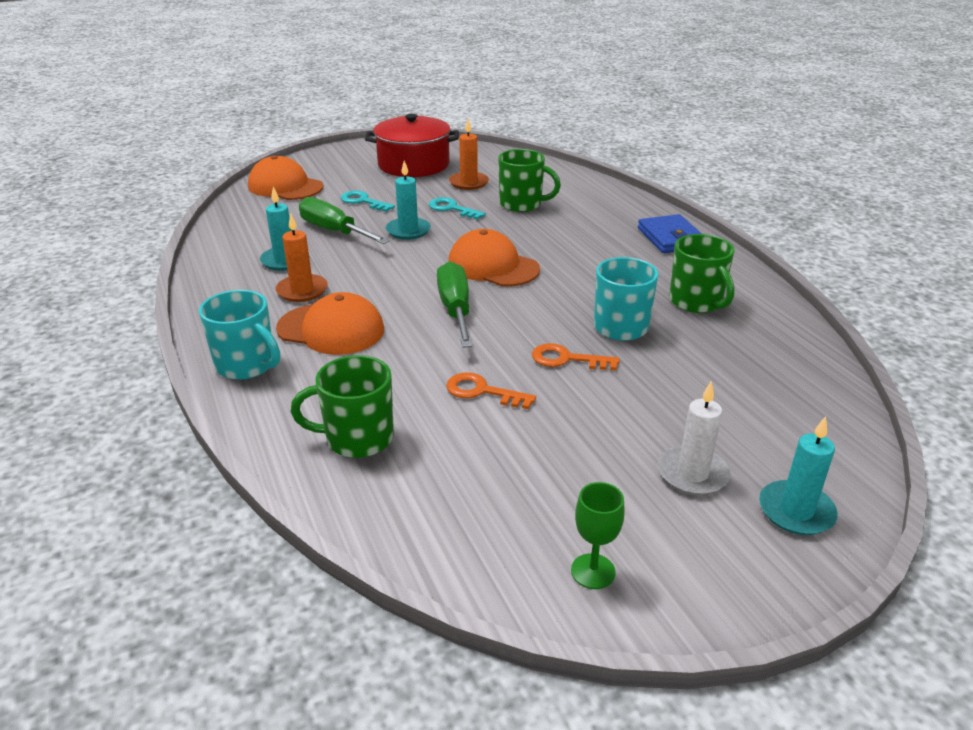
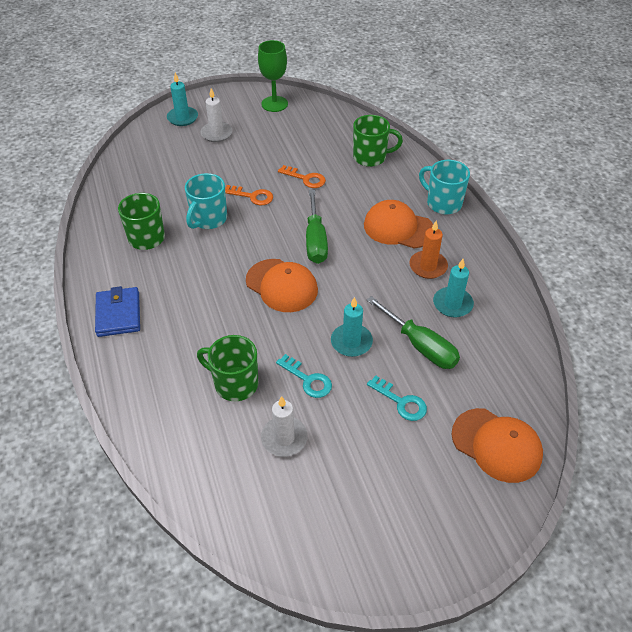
camera: 175 degrees left, 15 degrees up
(413, 164) = (349, 497): red pot -> none
(468, 183) = (284, 438): orange candle -> white candle
(593, 571) = (274, 104): green goblet -> green goblet, size x1.59

